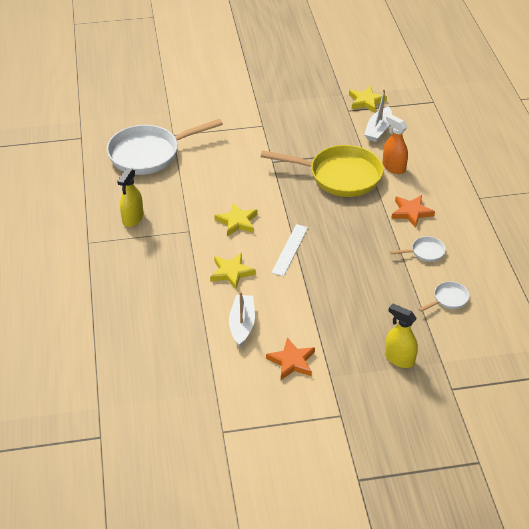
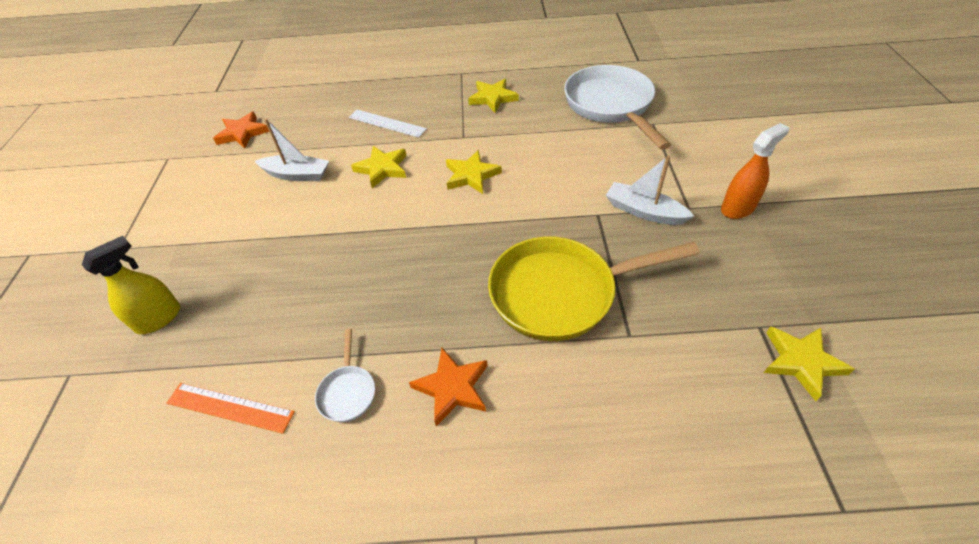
camera: 100 degrees right, 5 degrees up
(133, 218) = (493, 98): yellow spray bottle -> yellow star
(290, 250) = (405, 222): white ruler -> white ruler (387, 123)
(292, 361) = (221, 212): orange star -> orange star (242, 133)
(340, 176) = (560, 293): yellow pan -> yellow pan turned 60 degrees clockwise
(378, 130) = (703, 370): white boat -> white boat (644, 211)
(393, 167) = (584, 379): orange spray bottle -> orange spray bottle (737, 208)
(448, 299) = (230, 407): white pan -> orange ruler

